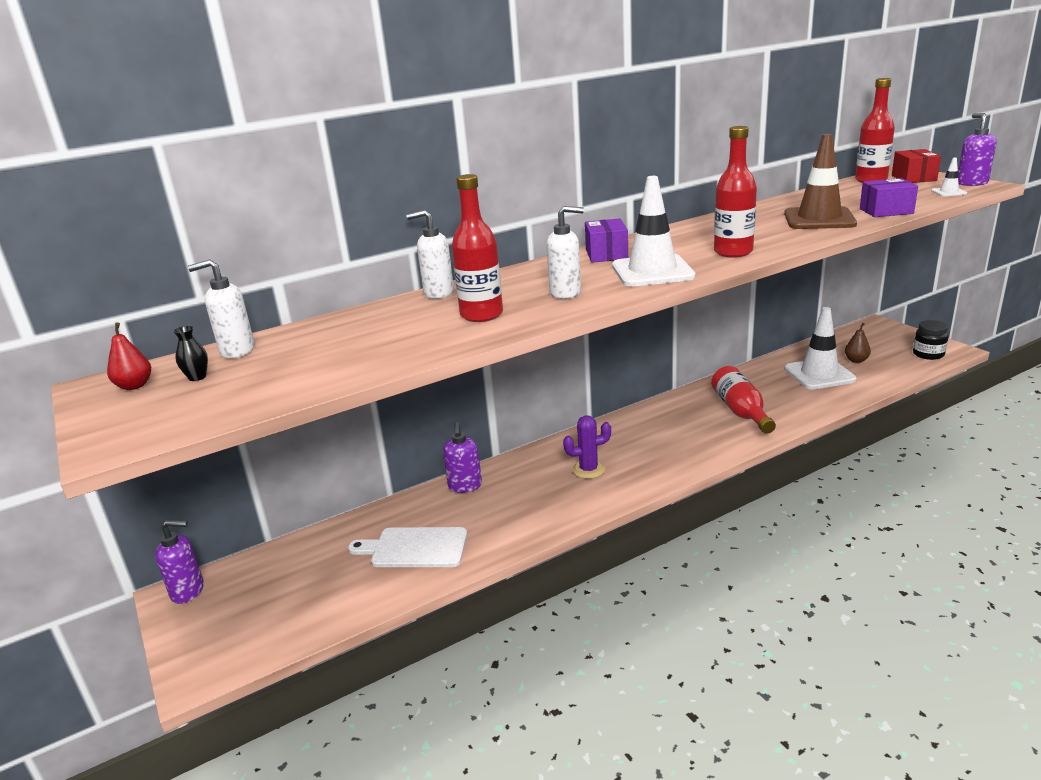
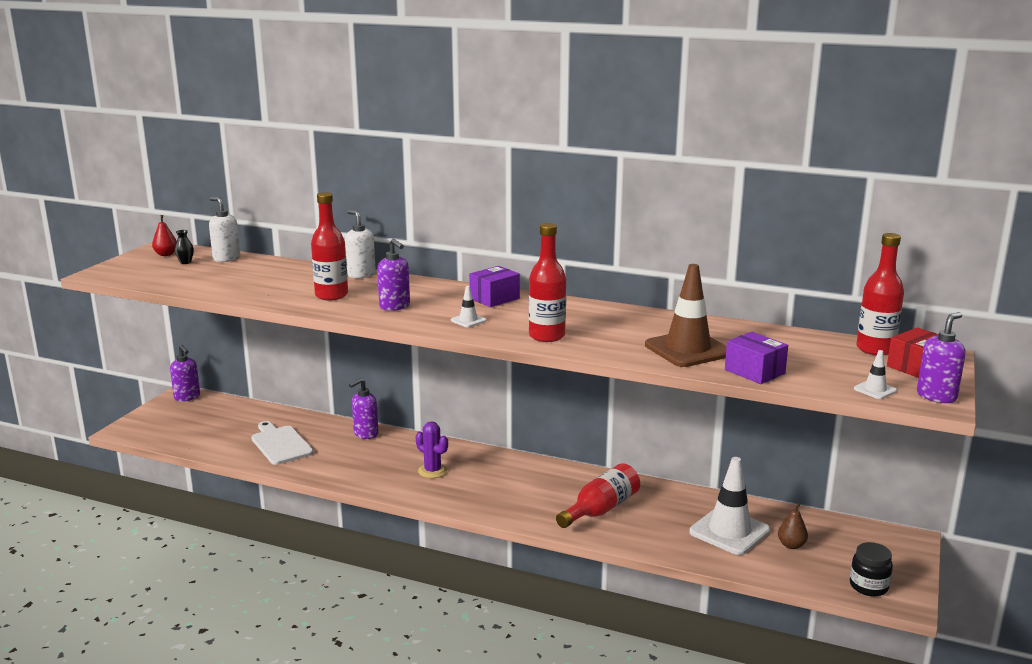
camera: 50 degrees right, 5 degrees down
(566, 293) = (395, 306): white soap dispenser -> purple soap dispenser
(652, 271) = (468, 320): white traffic cone -> white traffic cone, size x0.44

